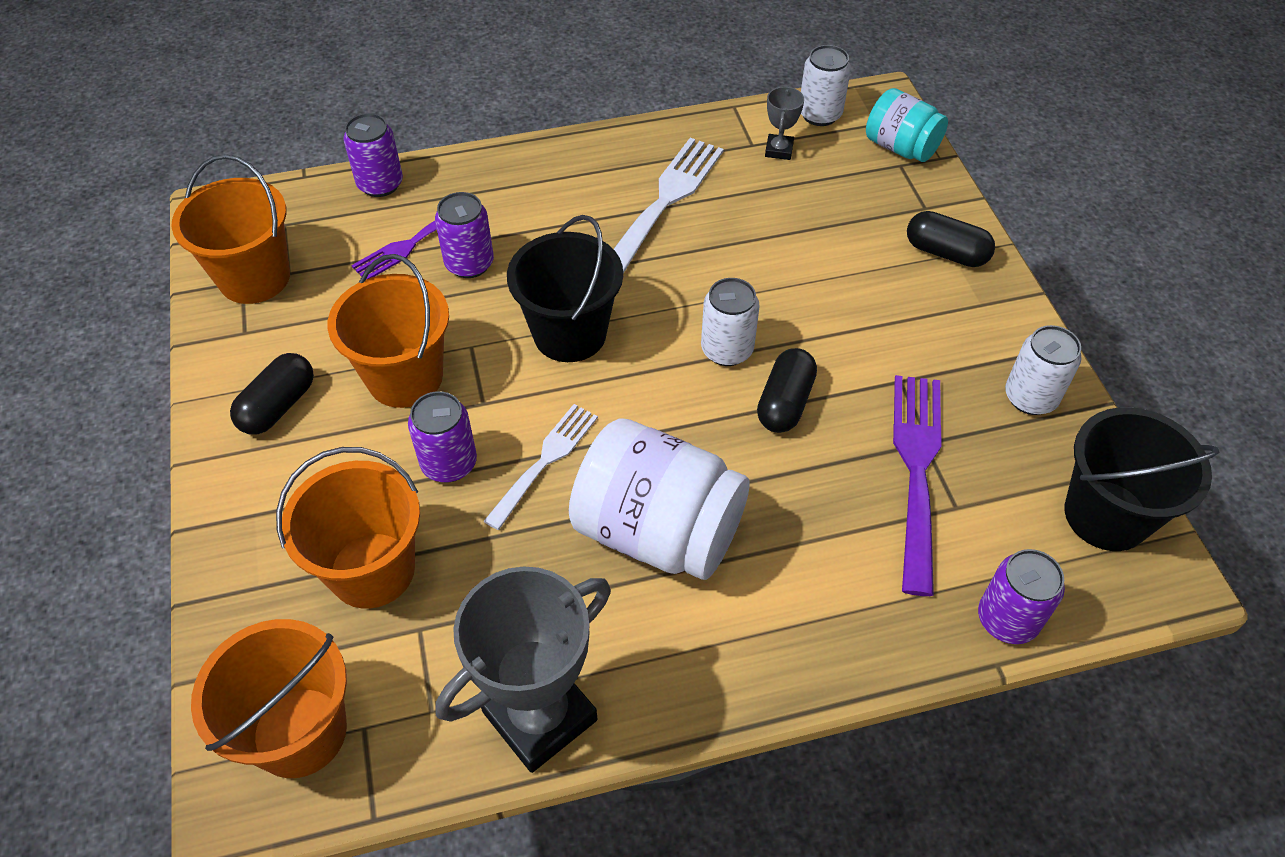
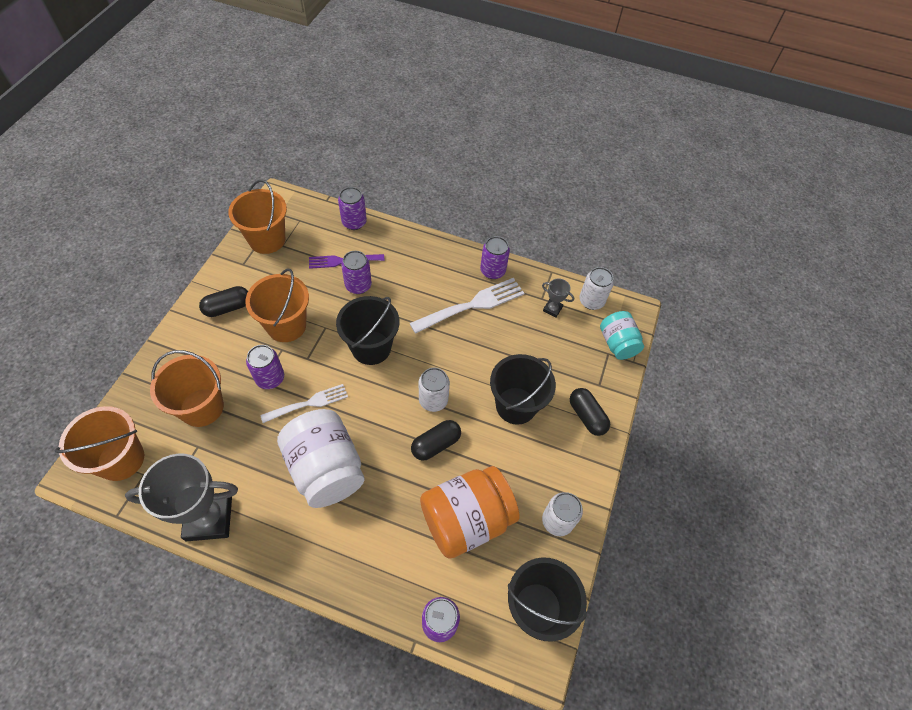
camera: 30 degrees right, 5 degrees up
(652, 145) = (492, 271): none -> purple can
(779, 150) = (552, 309): grey trophy -> grey trophy turned 75 degrees clockwise
(844, 292) = (516, 405): none -> black bucket
(917, 470) = (466, 520): purple fork -> orange jar

